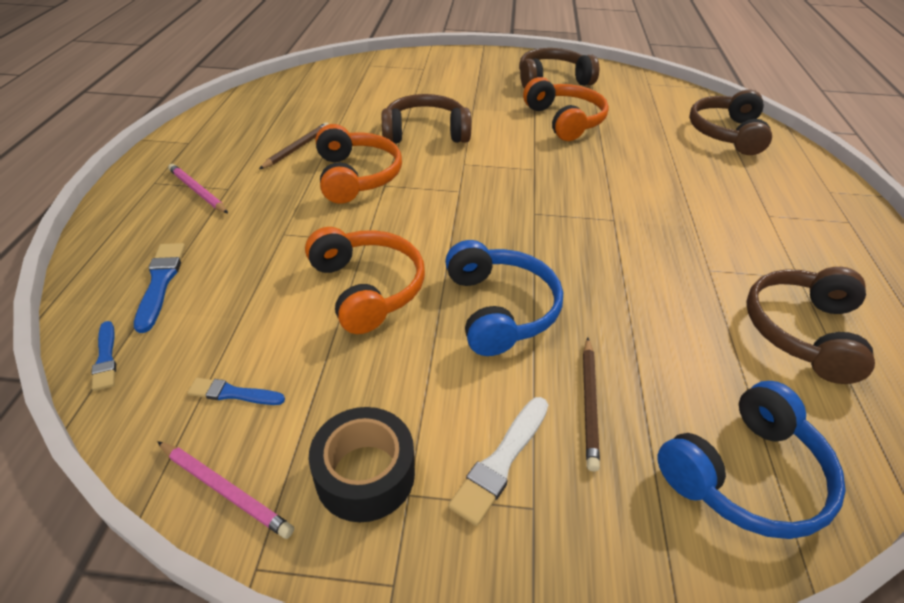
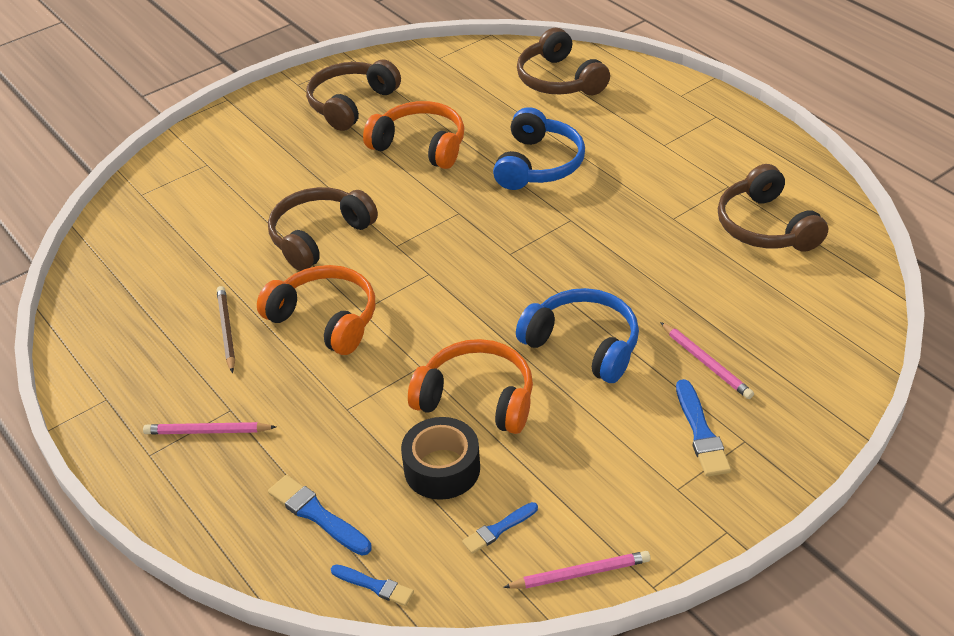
camera: 40 degrees left, 0 degrees up
(365, 474) = (642, 500): black tape -> black tape (442, 468)
(501, 461) = (700, 432): white brush -> blue brush
(589, 403) = (706, 363): brown pencil -> pink pencil
(745, 474) = (819, 339): blue headphones -> blue headphones (538, 164)

